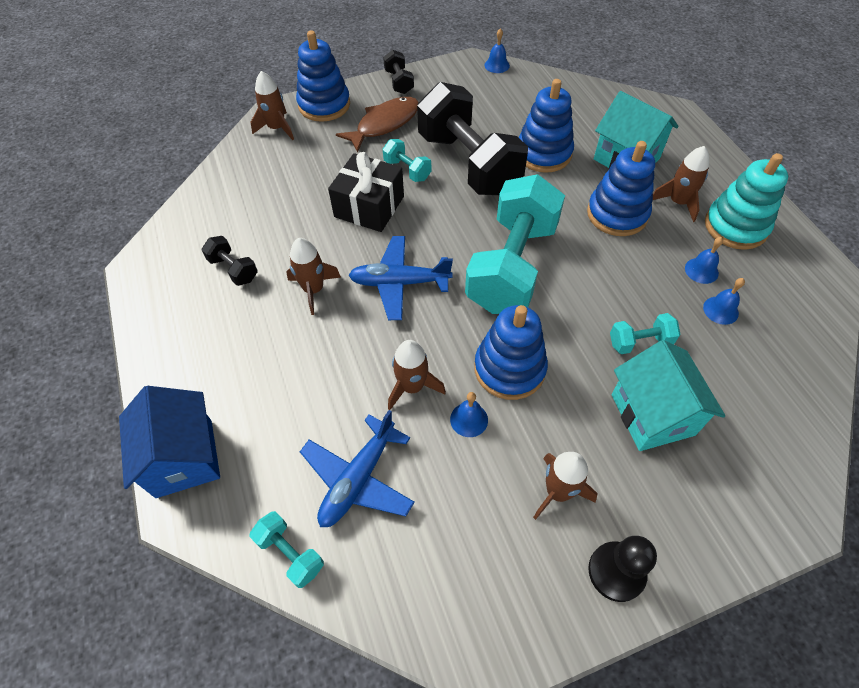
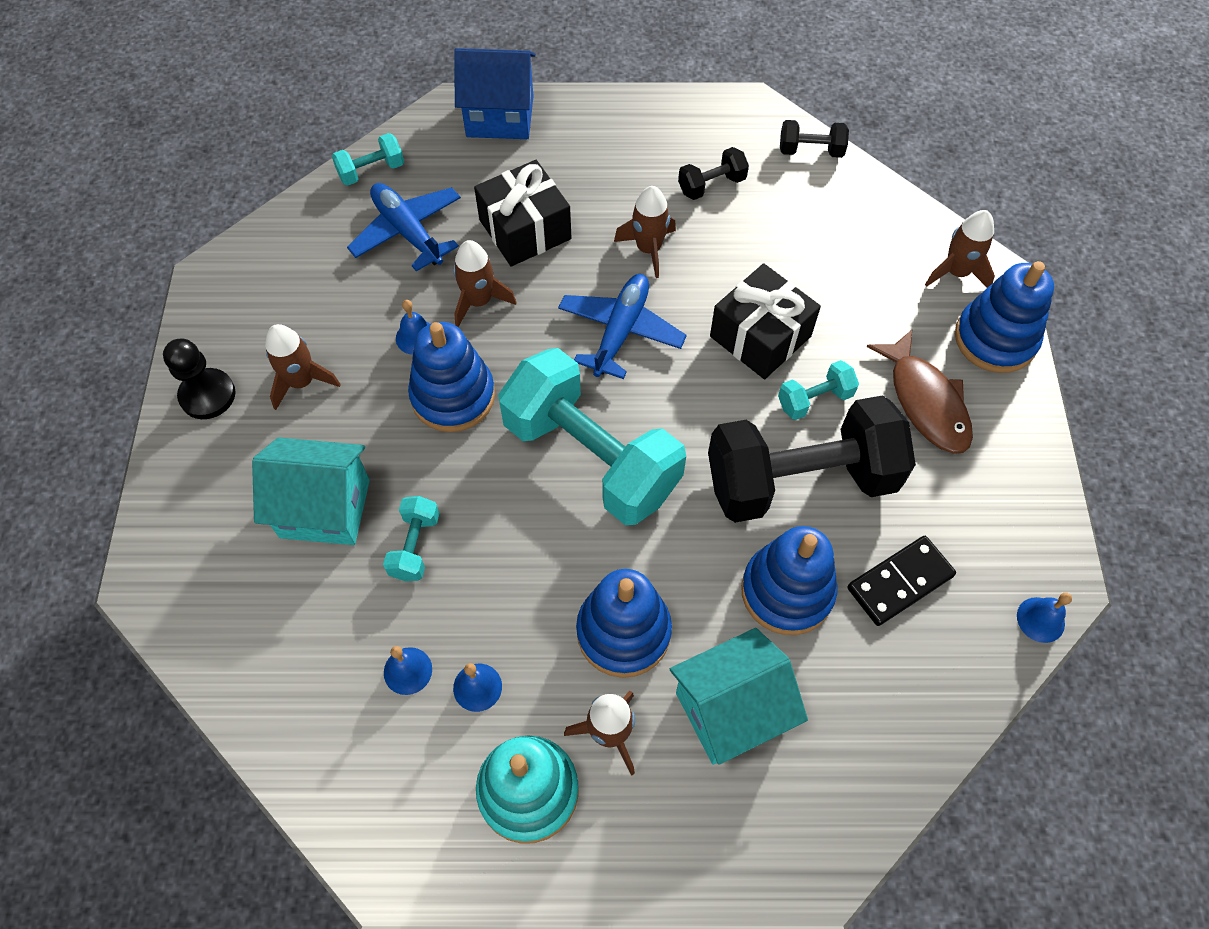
camera: 110 degrees right, 5 degrees up
(322, 382) = (525, 229): none -> black gift
(399, 82) = (1028, 453): black dumbbell -> black dumbbell (810, 151)
(508, 113) = (900, 582): none -> black domino

